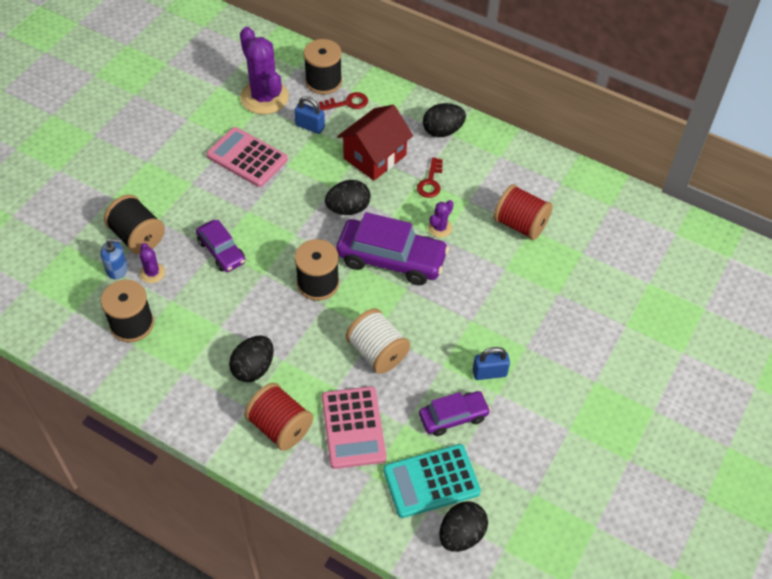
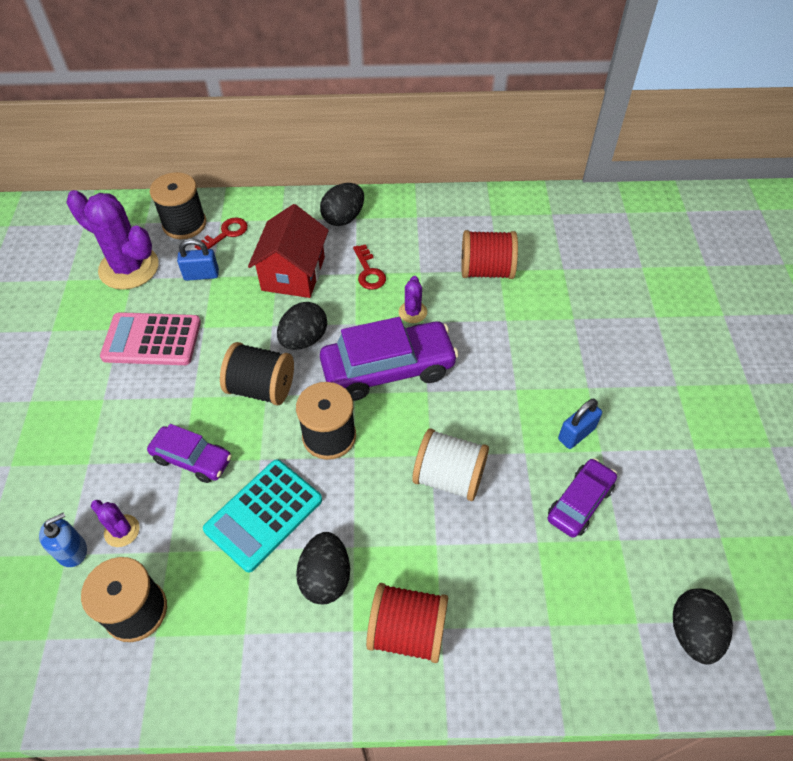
camera: 30 degrees left, 0 degrees up
(138, 237) = (74, 496): black spool -> black spool (261, 388)
(353, 428) = (488, 580): pink calculator -> none
(431, 481) = (615, 590): turquoise calculator -> turquoise calculator (264, 515)

